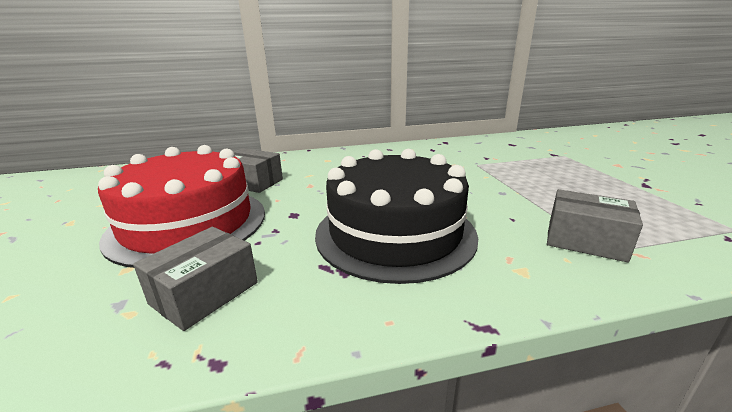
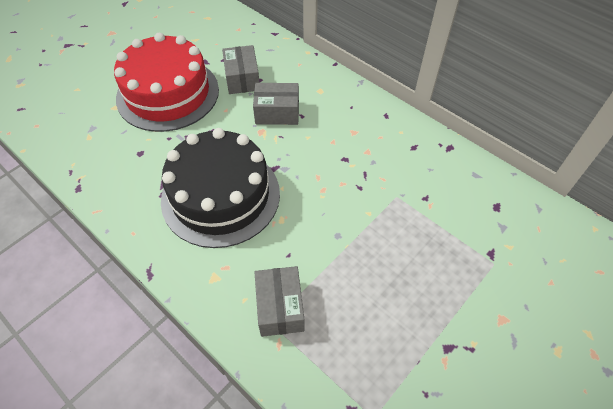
camera: 55 degrees right, 30 degrees up
(204, 293) = (114, 151): grey box -> grey box (277, 112)

